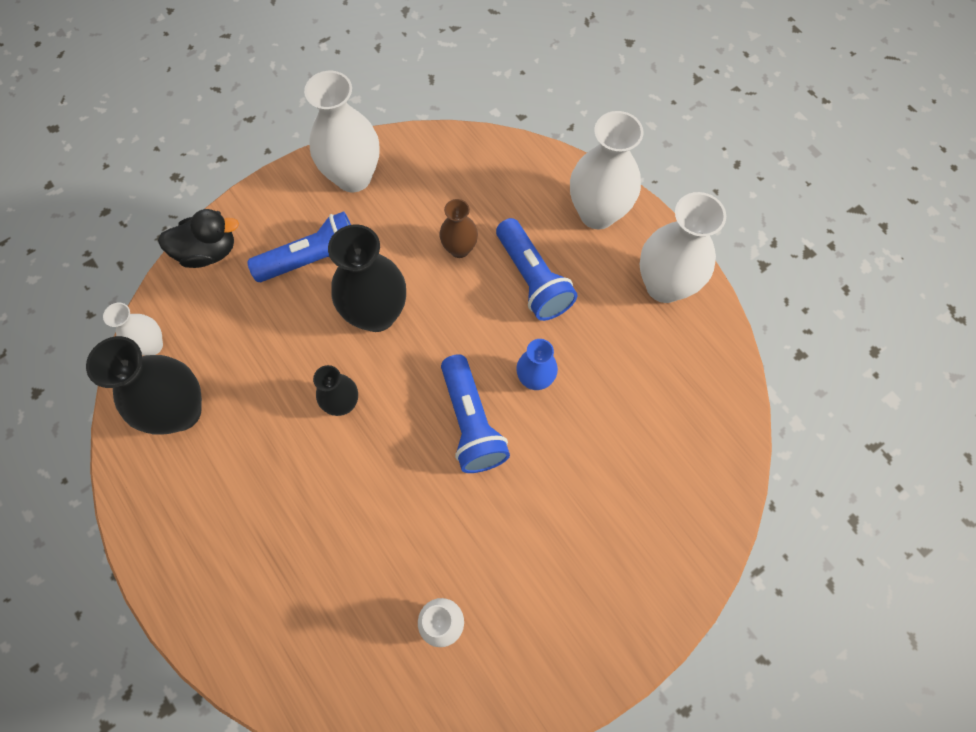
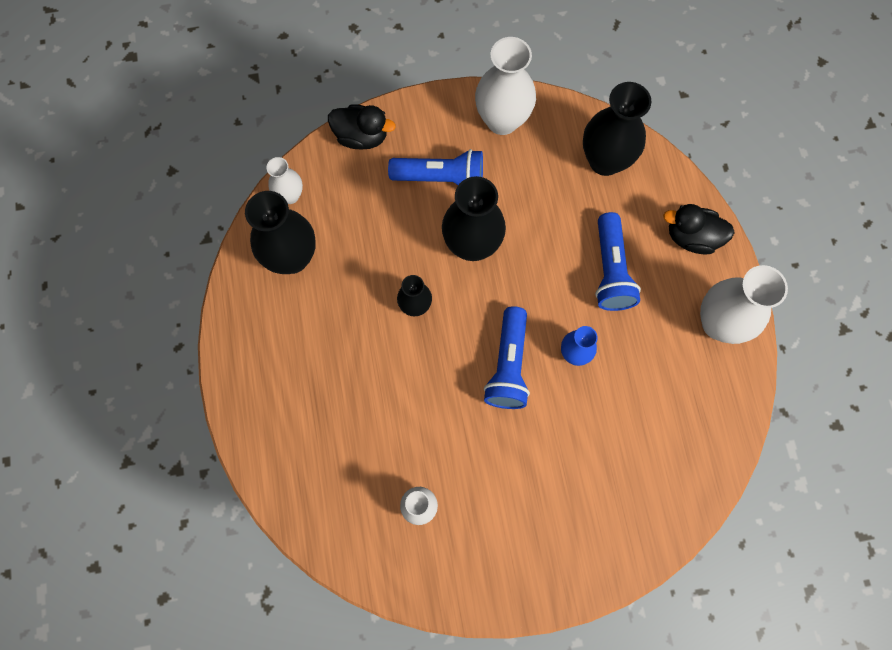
camera: 25 degrees right, 5 degrees up
(459, 249) = (562, 219): brown vase -> none
(476, 175) = (605, 161): none -> black vase
(597, 213) = (692, 237): white vase -> black duck

